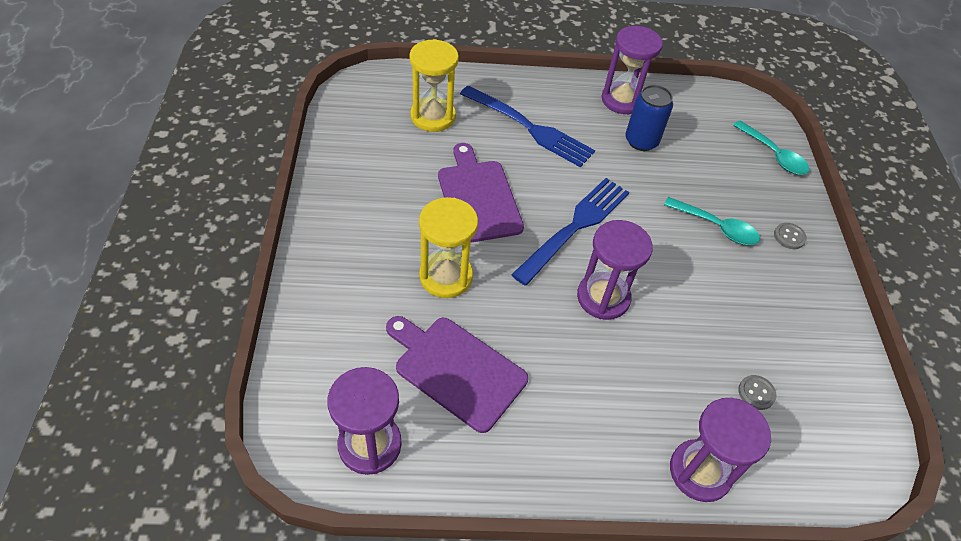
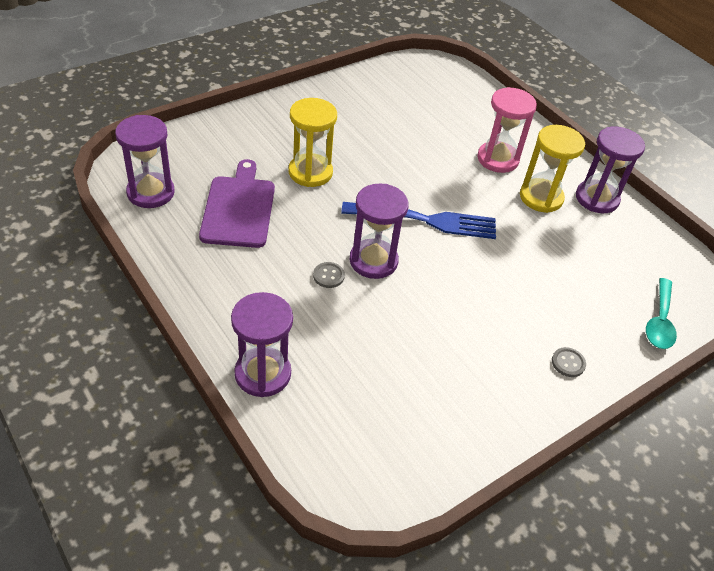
camera: 55 degrees right, 5 degrees down
(433, 116) = (447, 107): yellow hourglass -> yellow hourglass (541, 197)
(478, 197) = (397, 159): purple cutting board -> none
(530, 128) = (497, 159): blue fork -> pink hourglass
(641, 141) = (564, 226): blue can -> none
(716, 227) = (522, 307): turquoise spoon -> none
(756, 393) = (368, 389): grey button -> grey button (328, 276)

